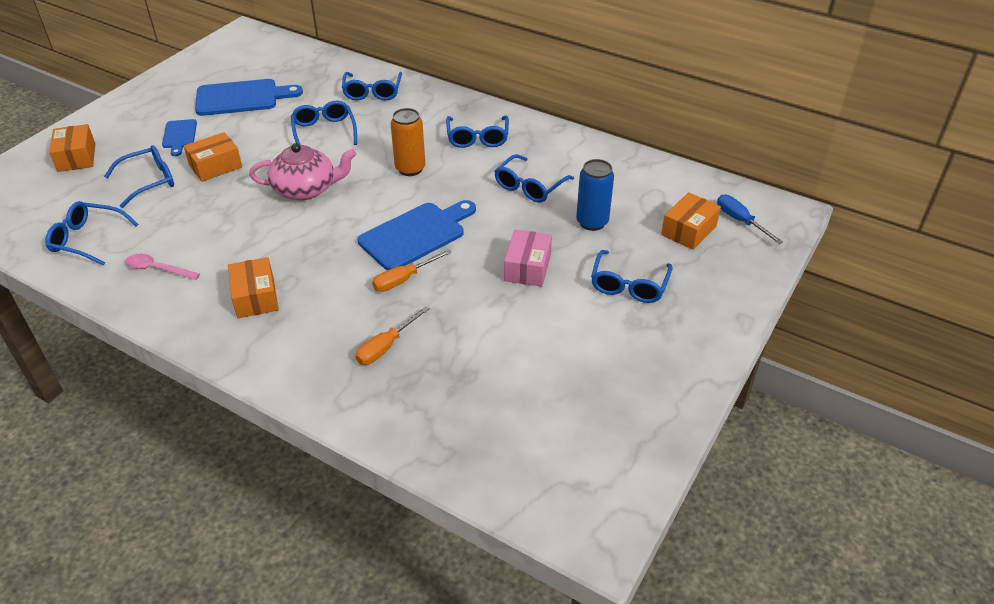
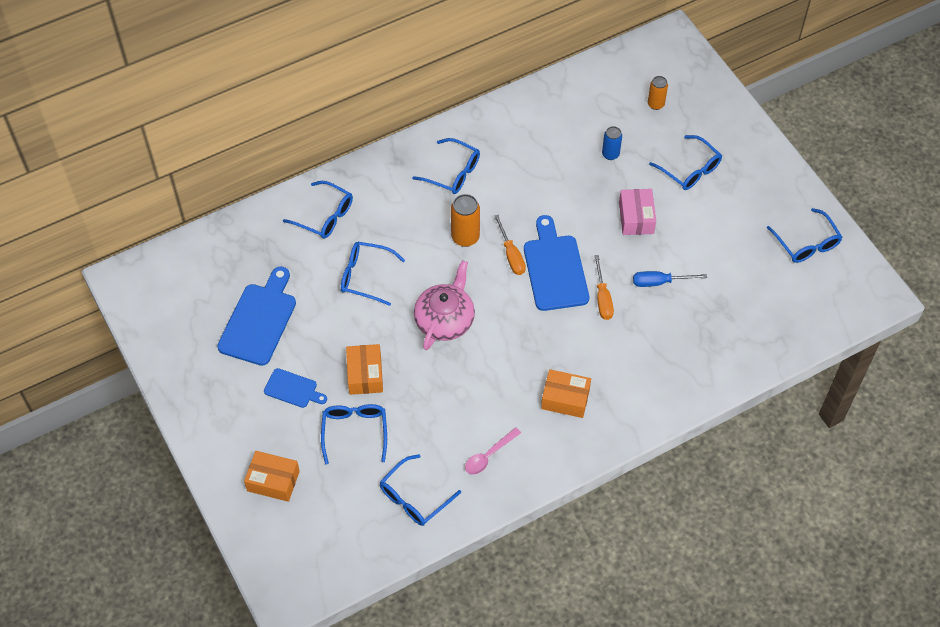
camera: 60 degrees left, 15 degrees up
(386, 347) = (667, 337): orange screwdriver -> orange screwdriver (511, 255)
(527, 267) = (636, 218): pink box -> pink box turned 45 degrees clockwise
(529, 186) = (542, 170): blue glasses -> blue glasses (806, 243)
(592, 222) = (610, 154): blue can -> blue can, size x0.65
(688, 230) = (655, 104): orange box -> orange can
(740, 221) = (664, 69): blue screwdriver -> blue screwdriver (659, 282)

